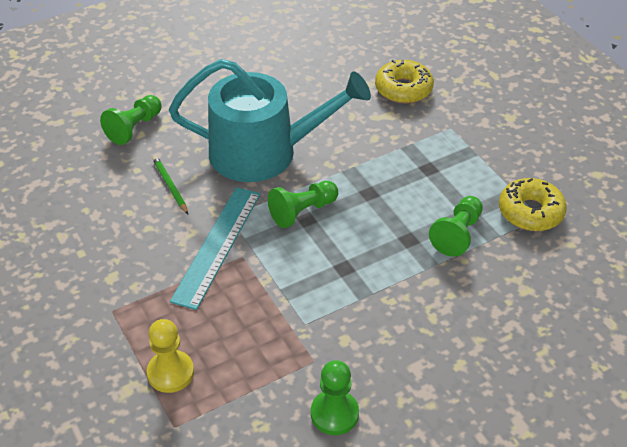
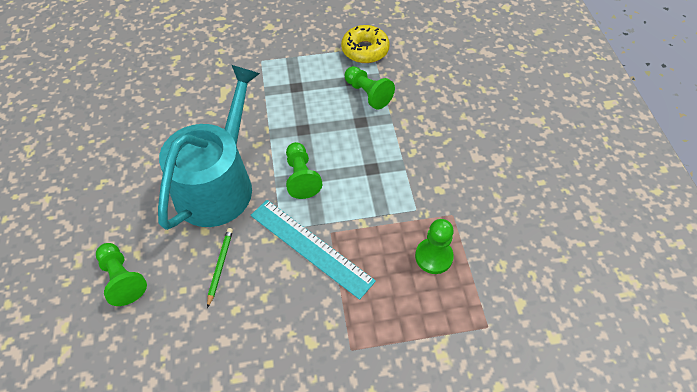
camera: 70 degrees left, 10 degrees up
(170, 186) = (220, 266): green pencil -> green pencil turned 105 degrees clockwise
(170, 373) = (434, 317): yellow pawn -> none
(334, 414) = (503, 216): green pawn -> green pawn (433, 257)
(403, 89) = (201, 72): yellow donut -> none

